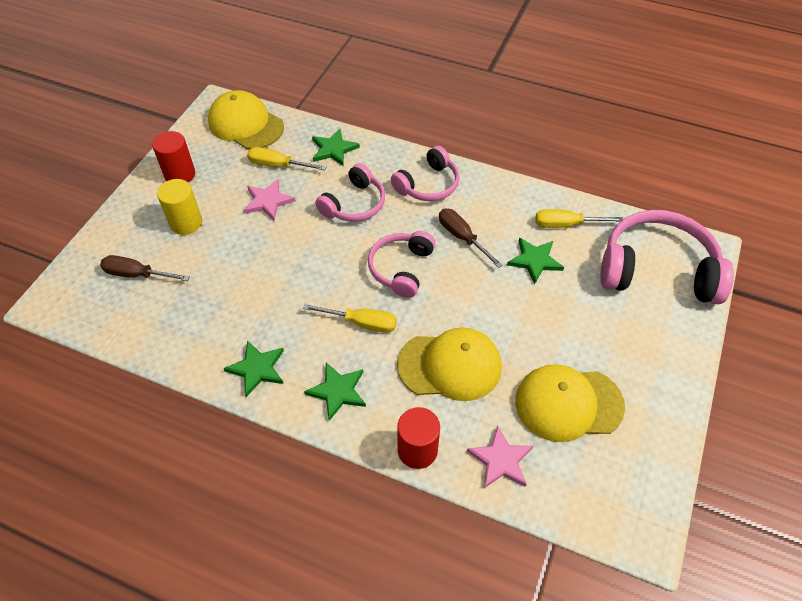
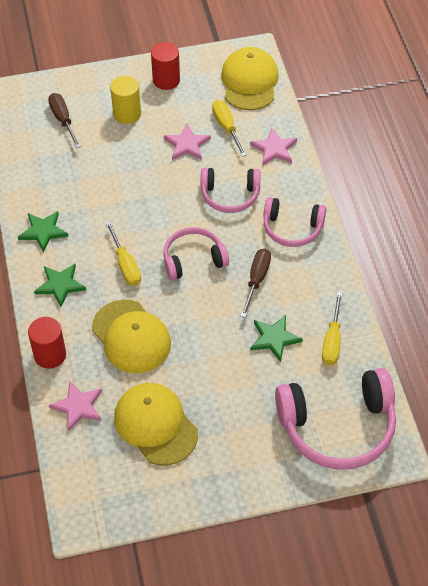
camera: 55 degrees right, 0 degrees up
(334, 149) = (274, 149): green star -> pink star
(566, 224) = (332, 341): yellow screwdriver -> yellow screwdriver turned 135 degrees counterclockwise
(657, 270) = (338, 427): pink headphones -> pink headphones turned 105 degrees clockwise

